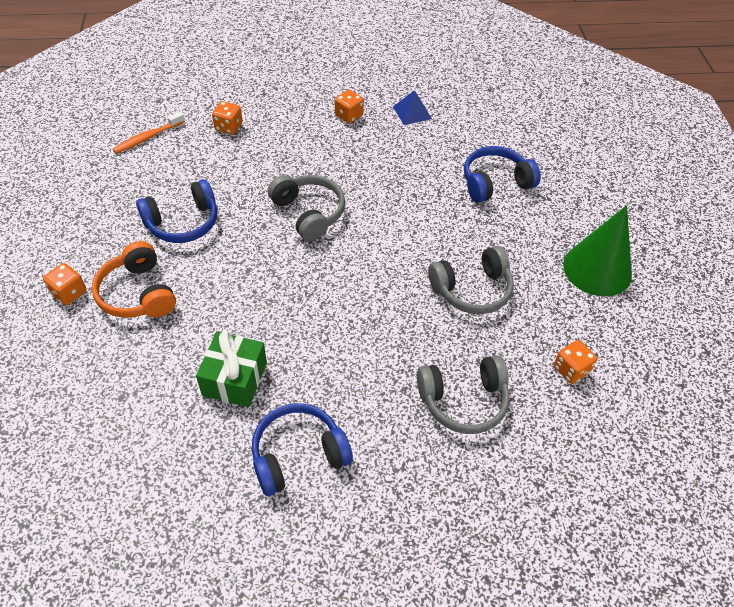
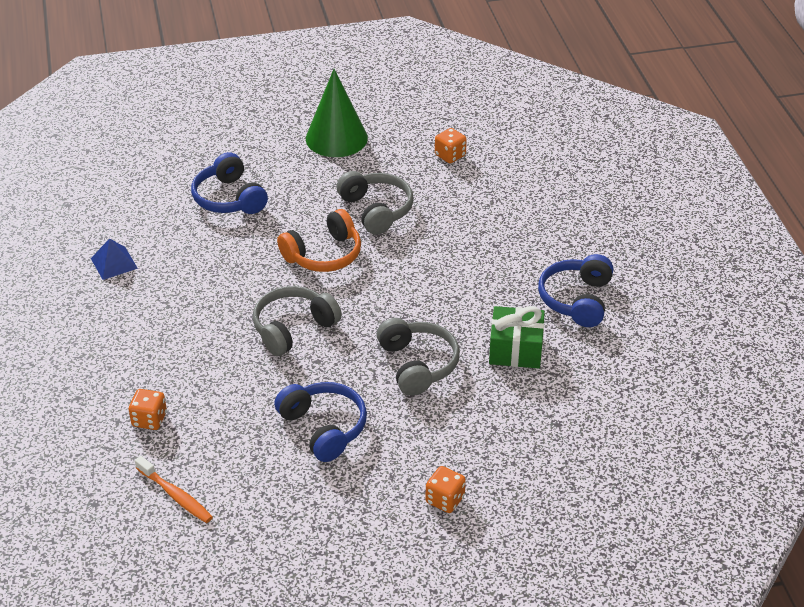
camera: 95 degrees left, 10 degrees down
(137, 293) = (433, 442): orange headphones -> orange headphones (324, 255)
(298, 455) = (576, 300): blue headphones -> blue headphones turned 45 degrees clockwise
(349, 116) = (122, 314): orange dice -> none
(463, 401) = (497, 211): grey headphones -> grey headphones (417, 364)

